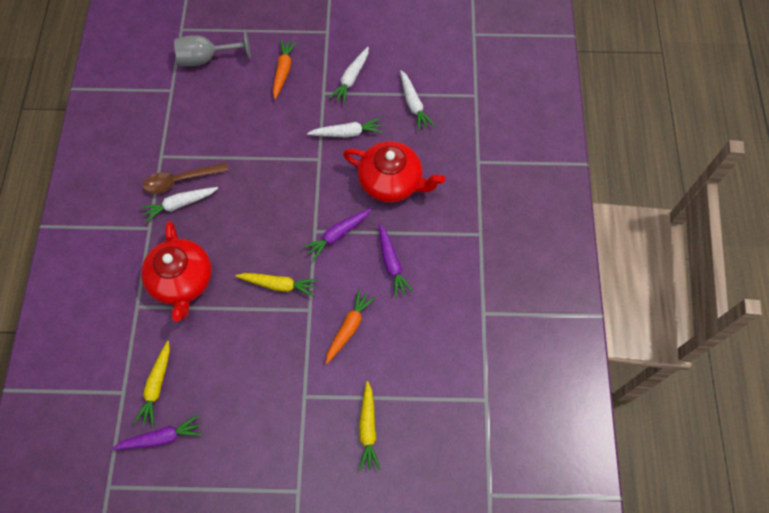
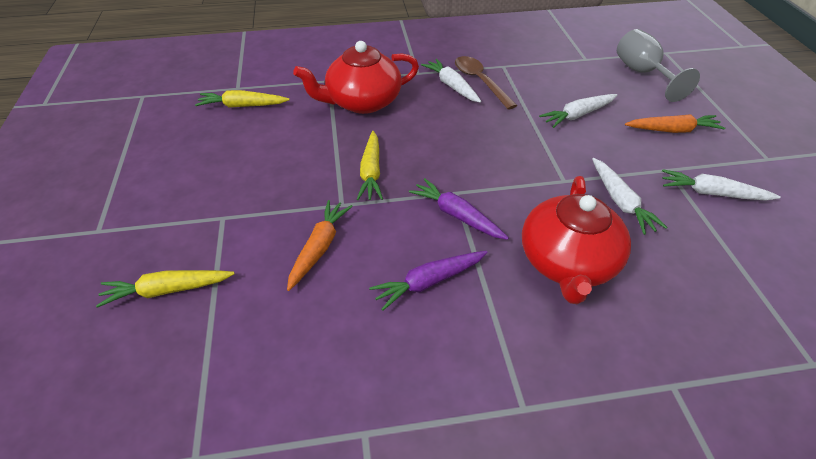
camera: 80 degrees right, 20 degrees down
(161, 437) = (186, 118): purple carrot -> none
(349, 327) = (319, 247): orange carrot -> orange carrot turned 90 degrees counterclockwise
(413, 104) = (723, 272): white carrot -> white carrot (577, 115)

